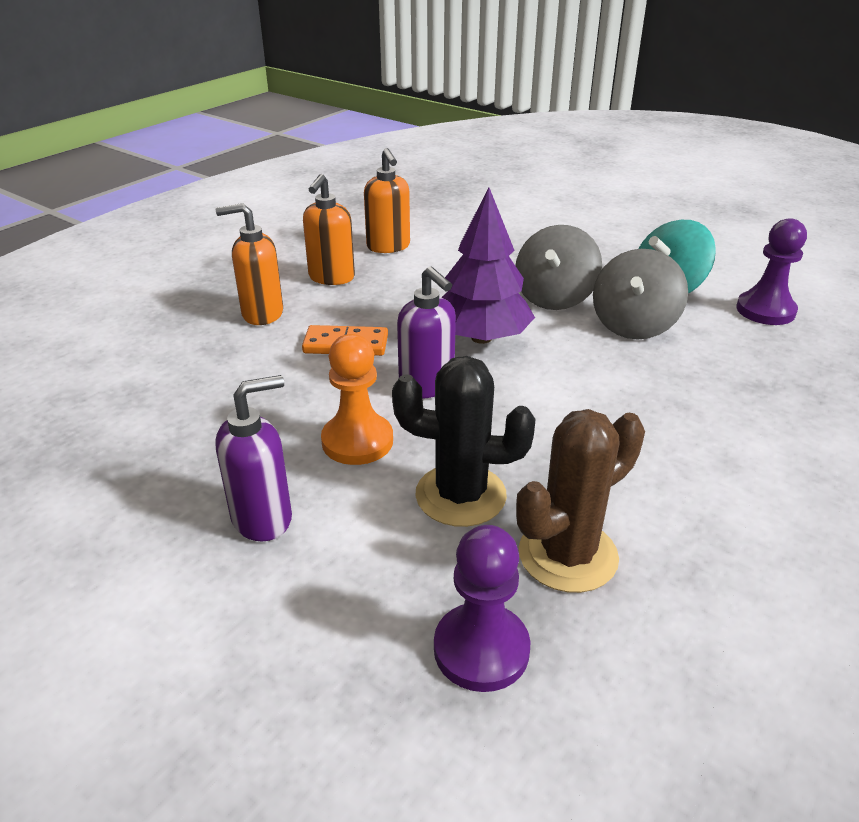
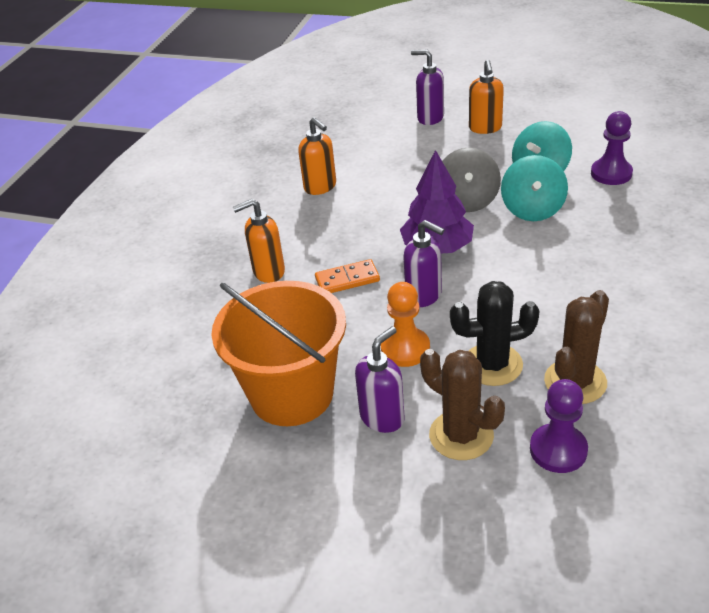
camera: 15 degrees left, 5 degrees up
(174, 454) = (291, 394): none -> orange bucket
(331, 278) = (297, 227): orange soap dispenser -> orange soap dispenser (485, 128)
(351, 578) = (461, 435): none -> brown cactus
(563, 210) = (430, 118): none -> purple soap dispenser
(633, 325) = (532, 209): grey spinning top -> turquoise spinning top

